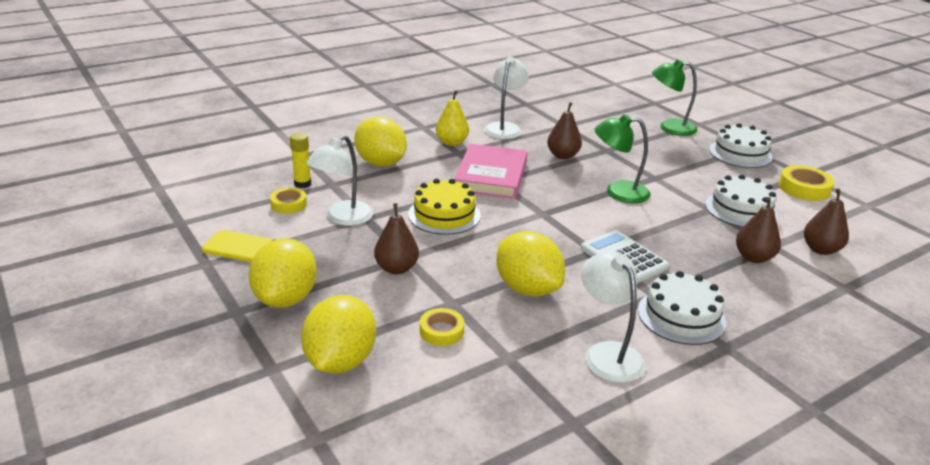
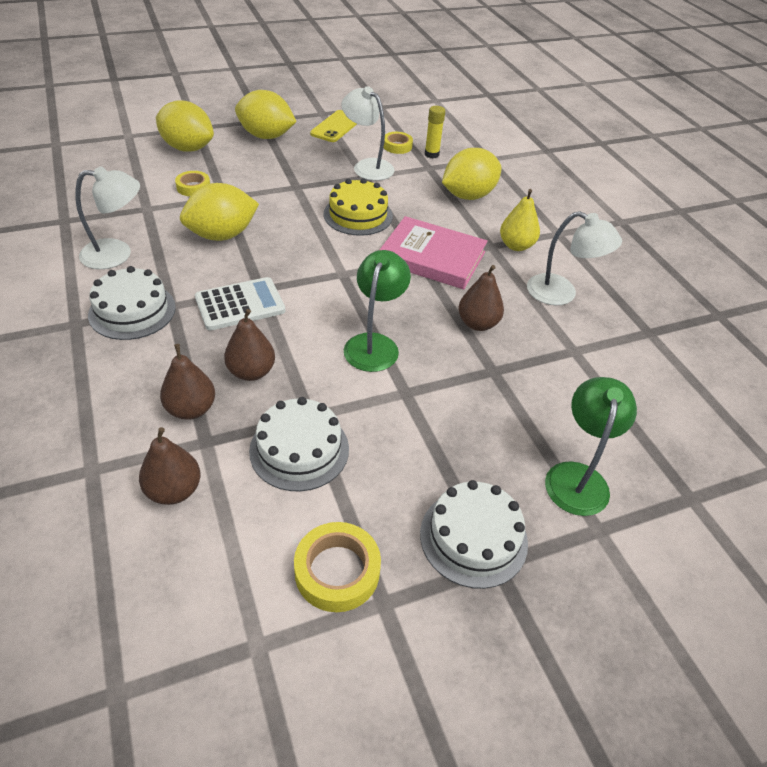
camera: 100 degrees right, 15 degrees up
(396, 268) = (282, 180): brown pear -> brown pear (251, 372)

